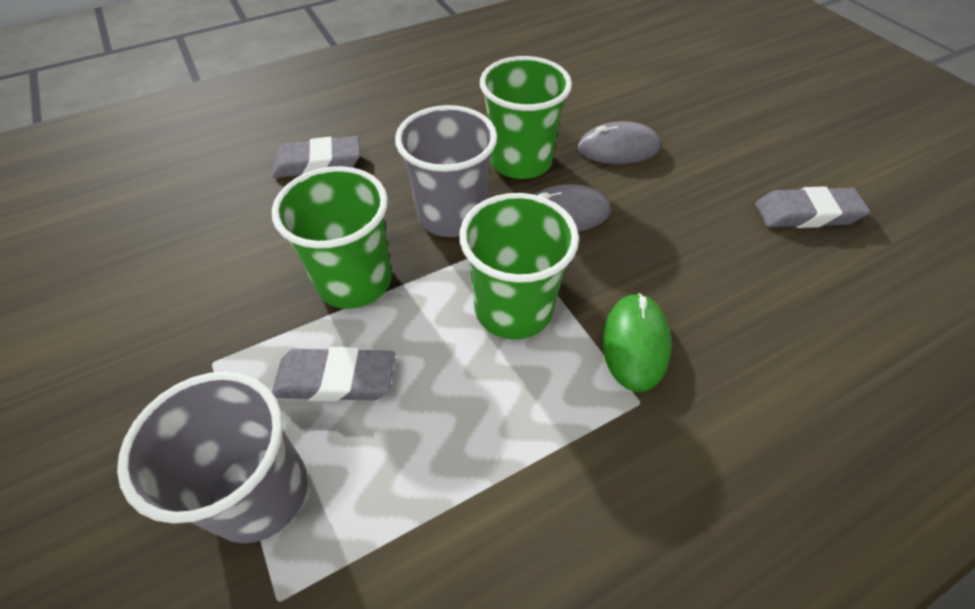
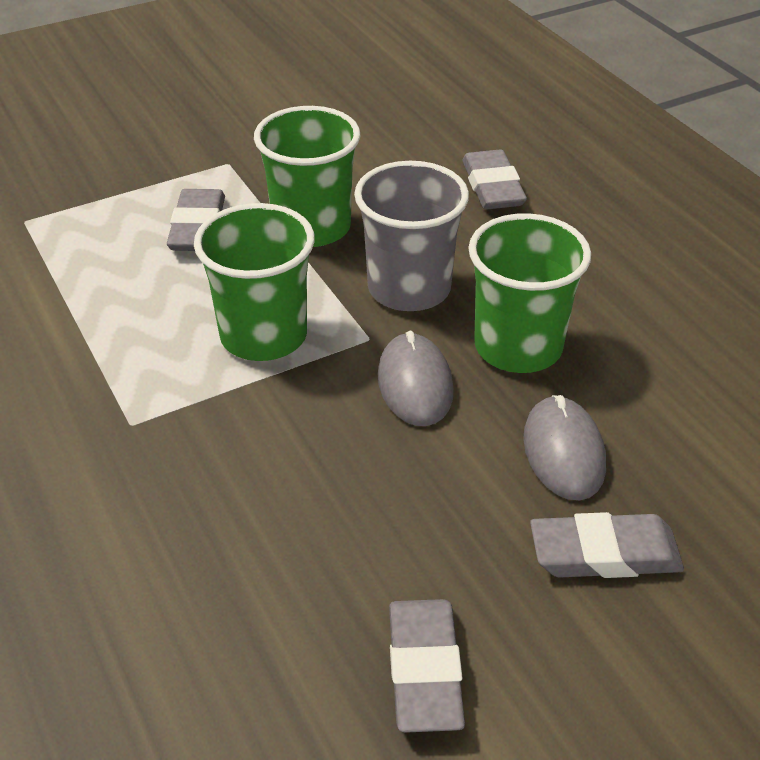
camera: 90 degrees right, 10 degrees down
(259, 492) = (105, 202): grey cup -> none
(635, 343) = (204, 428): green mouse -> none
(695, 139) = (604, 554): none -> grey eraser

